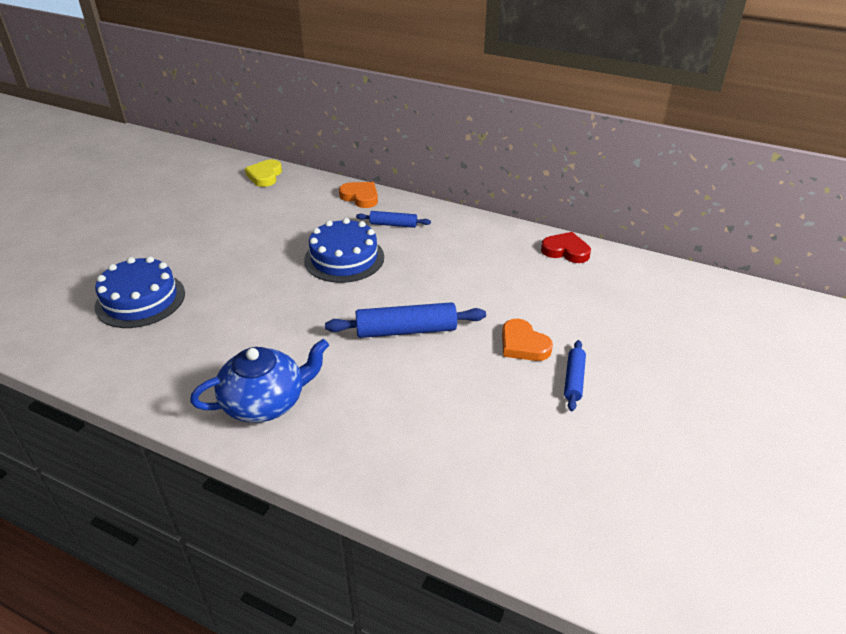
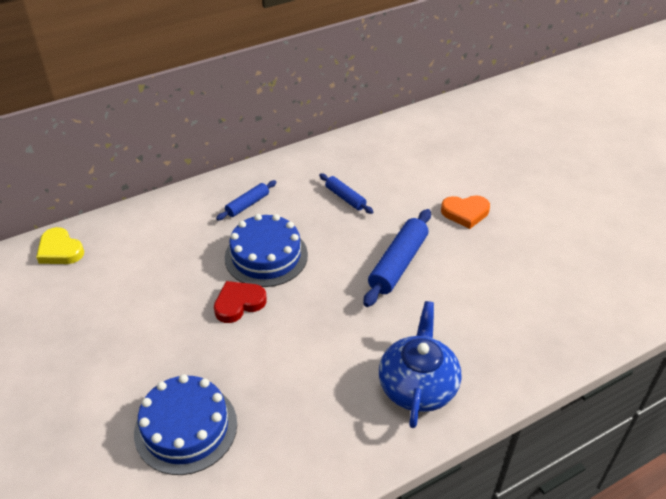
camera: 55 degrees left, 5 degrees up
(360, 197) = (180, 204): orange heart -> none
(565, 251) = (379, 137): red heart -> red heart (239, 303)
(574, 380) = (518, 209): blue rolling pin -> blue rolling pin (345, 198)

